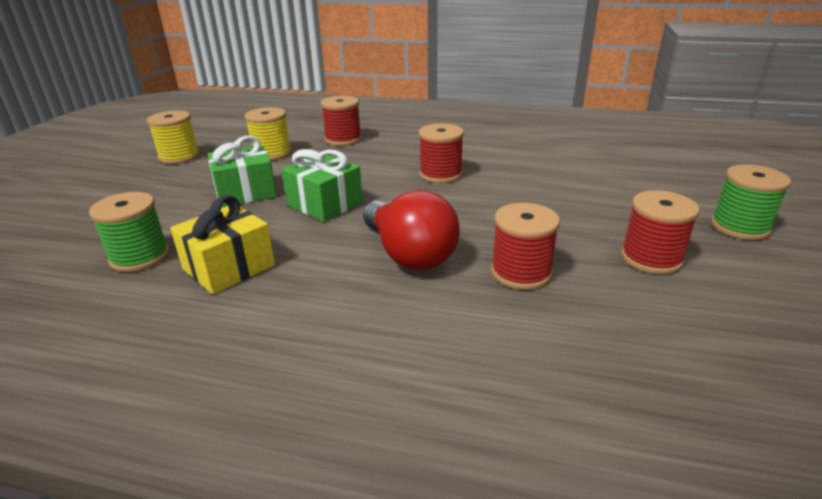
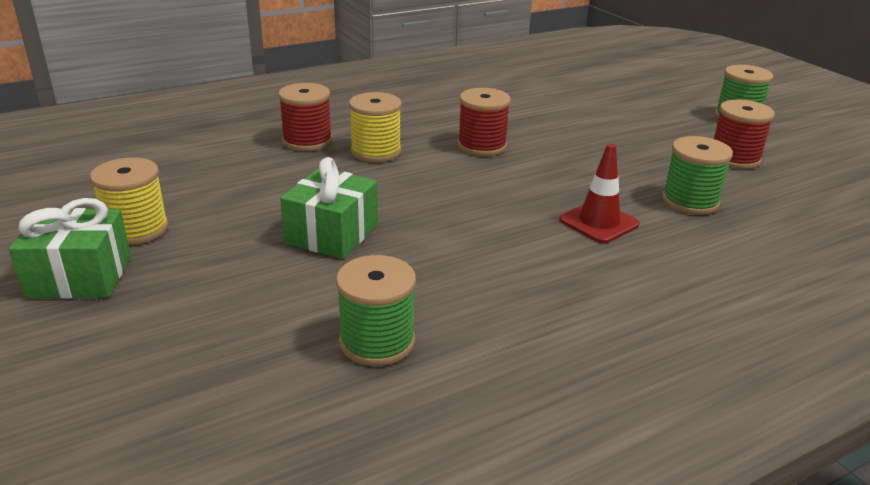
camera: 45 degrees left, 0 degrees up
(229, 267) = (487, 303): yellow gift -> none
(272, 153) = (258, 183): yellow spool -> yellow spool (376, 151)
(324, 204) = (441, 212): green gift -> green gift (80, 276)
(409, 254) = (599, 222): red light bulb -> red traffic cone
(521, 272) = (690, 201): red spool -> green spool

